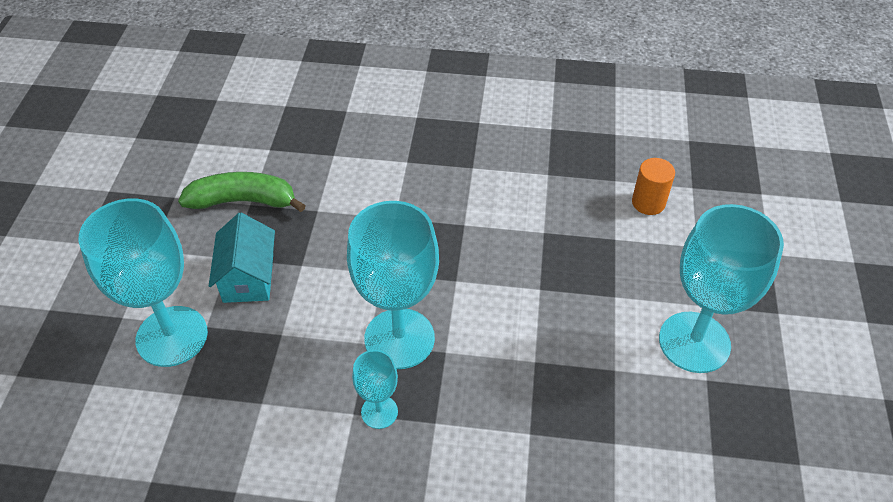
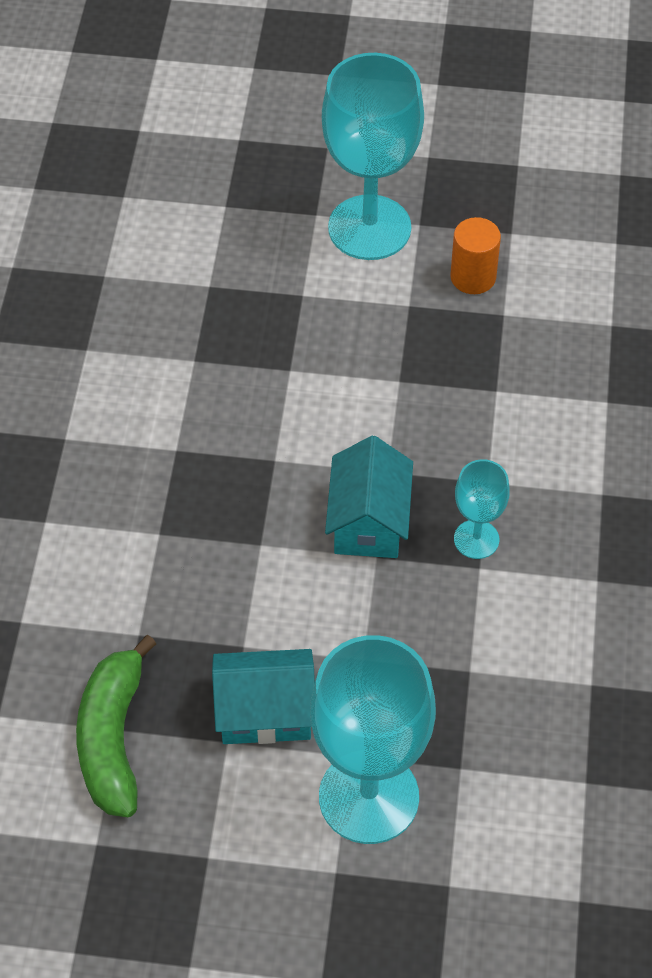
camera: 90 degrees left, 5 degrees up
(399, 338) = (368, 521): turquoise goblet -> turquoise house
(648, 203) = (148, 244): orange cylinder -> orange cylinder (473, 277)

